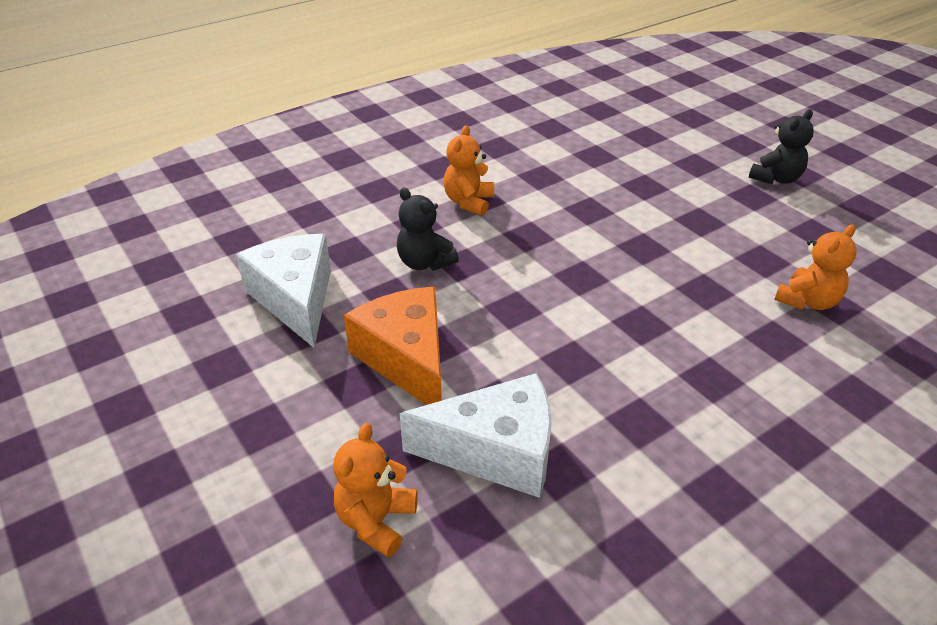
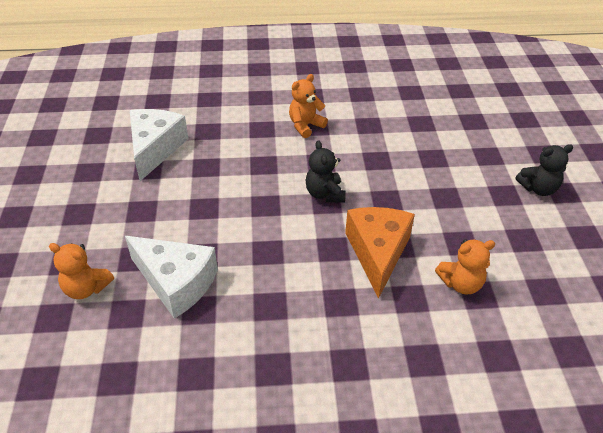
camera: 30 degrees right, 5 degrees up
(376, 521) = (86, 288): orange teddy bear -> orange teddy bear turned 120 degrees counterclockwise
(407, 359) = (180, 209): orange cheese -> orange cheese (378, 253)
(424, 262) = (242, 155): black teddy bear -> black teddy bear (325, 194)

